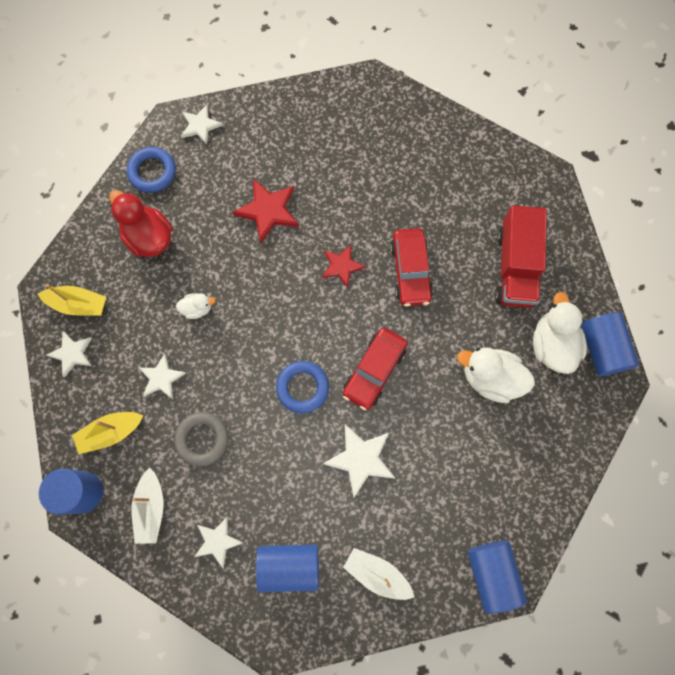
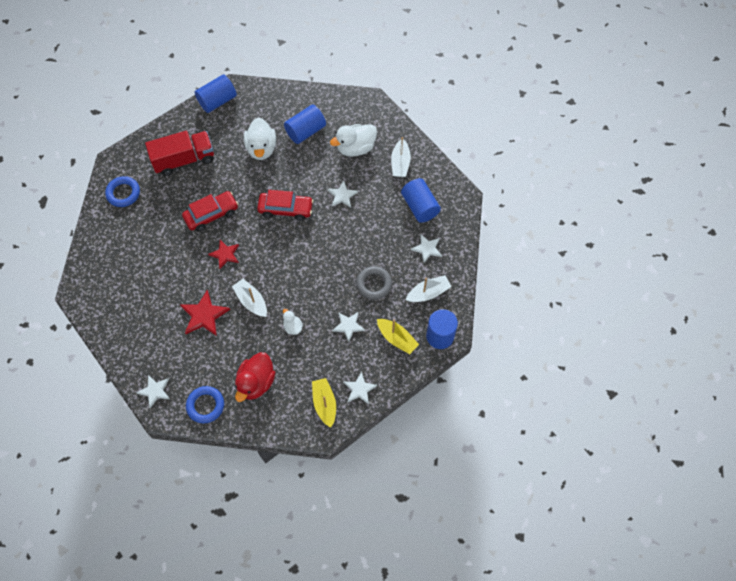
camera: 115 degrees left, 10 degrees down
(258, 273) = (251, 301): none -> white boat
(302, 387) = (315, 243): blue ring -> blue ring (123, 193)
(360, 459) = (342, 195): white star -> white star, size x0.66
(491, 573) = (371, 111): blue cylinder -> blue cylinder (305, 131)
(552, 344) = (226, 125): white duck -> white duck (355, 148)

